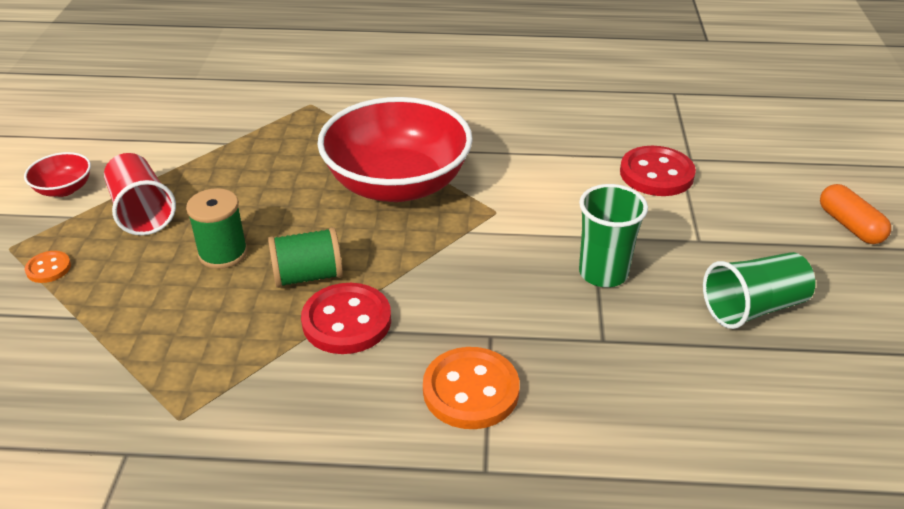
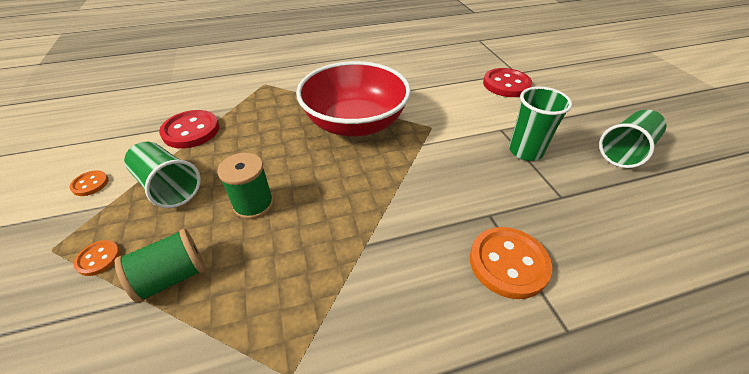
camera: 20 degrees left, 5 degrees up
(64, 189) = (90, 184): red bowl -> orange button
(142, 211) = (168, 187): red cup -> green cup
(308, 276) = (331, 205): green spool -> green spool (172, 277)
(346, 321) = (382, 233): red button -> red button (191, 131)
(849, 225) = (627, 91): orange capsule -> none

